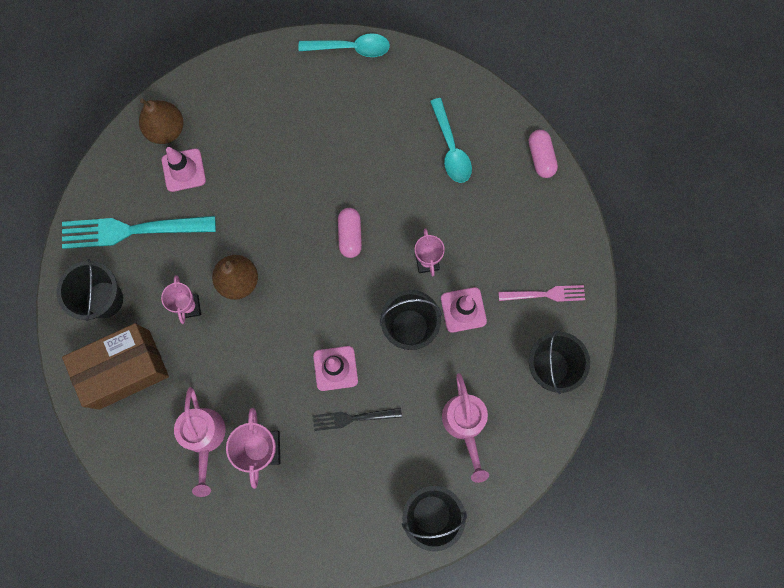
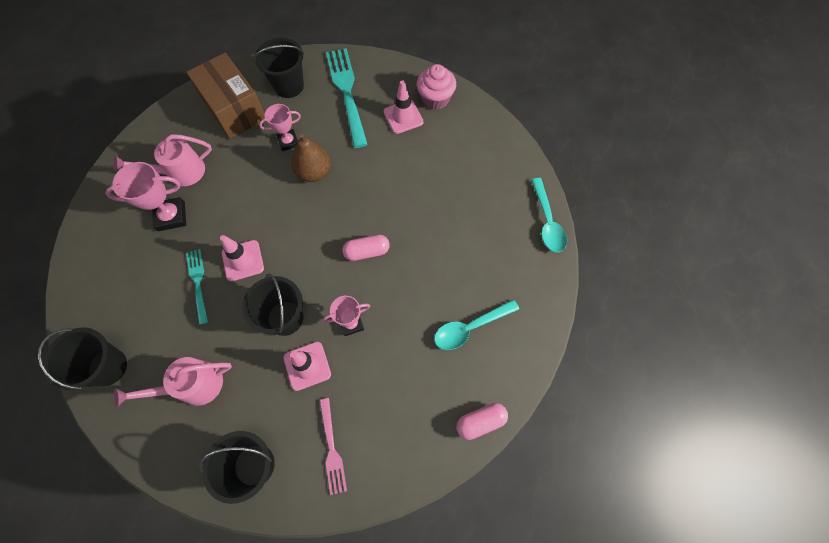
camera: 80 degrees right, 10 degrees down
(166, 129) = (435, 99): brown pear -> pink cupcake
(353, 418) = (198, 283): black fork -> turquoise fork

